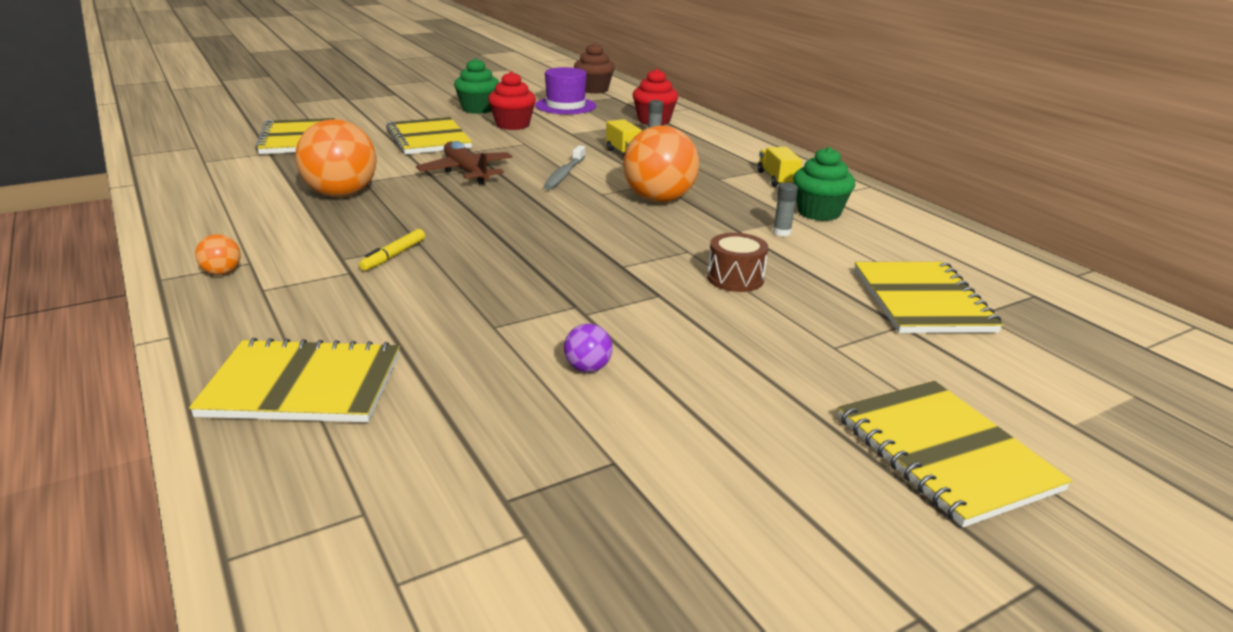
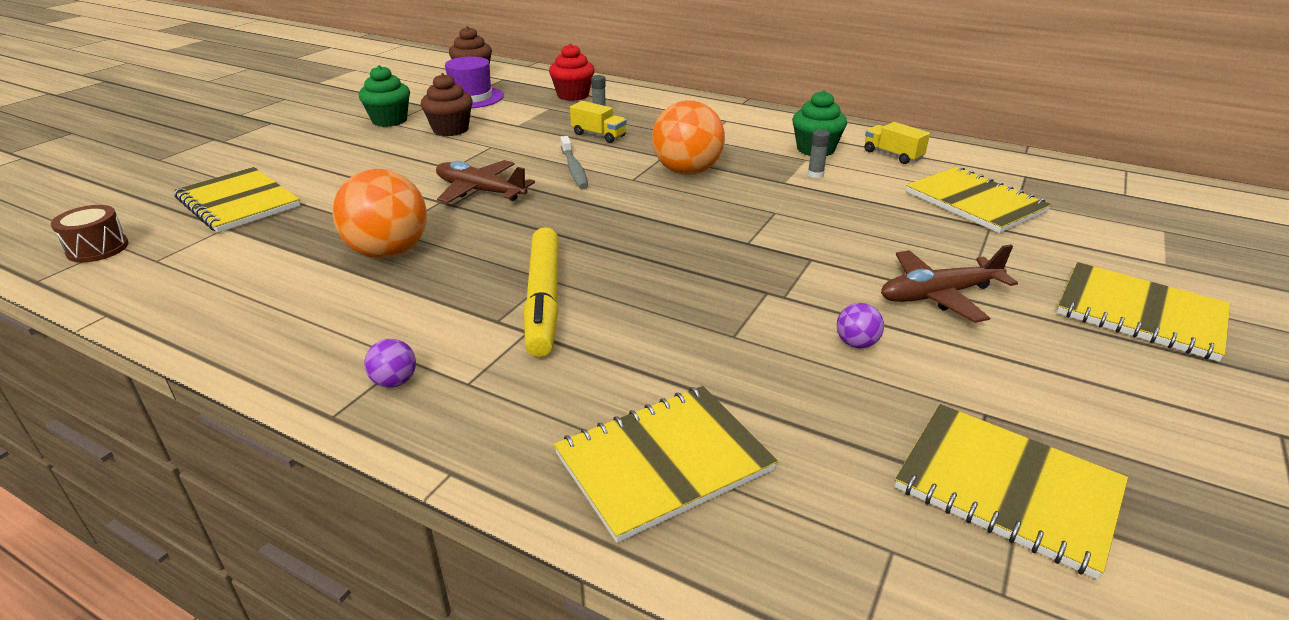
camera: 30 degrees left, 5 degrees up
(222, 273) = (395, 382): orange ball -> purple ball
(394, 256) = (544, 300): yellow marker -> yellow marker, size x2.10
(428, 139) = (387, 165): yellow notebook -> yellow notebook (1007, 488)
(512, 125) = (450, 130): red cupcake -> brown cupcake
(735, 278) = (841, 225): brown drum -> brown drum (98, 249)
(735, 361) = (938, 295): none -> brown plane
(777, 179) = (746, 127): yellow truck -> yellow truck (892, 155)

